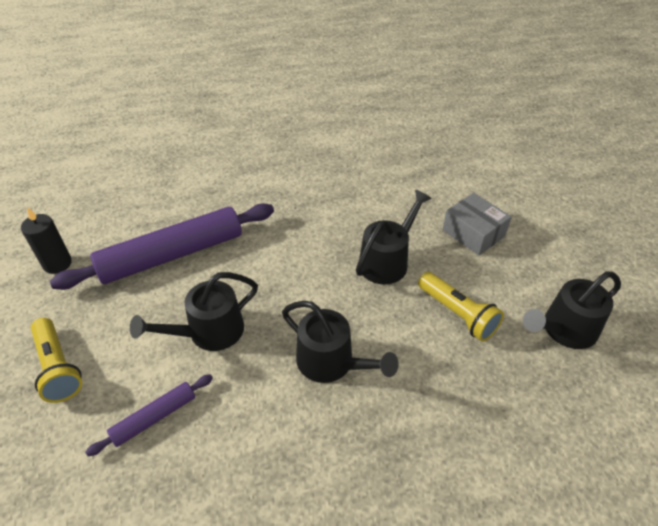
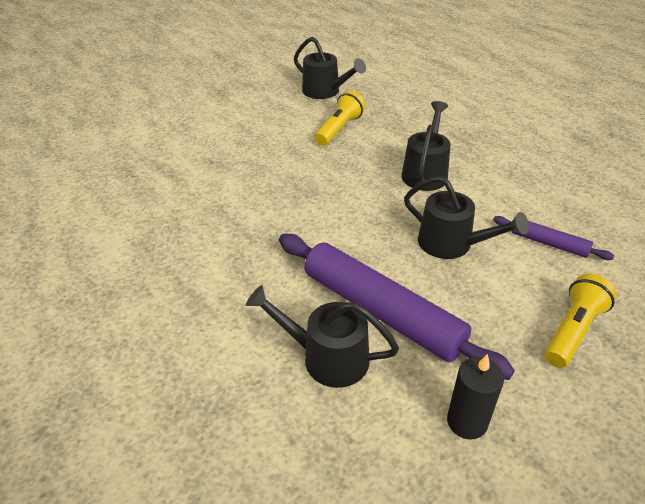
camera: 110 degrees left, 5 degrees down
(387, 260) = (302, 168): black watering can -> black watering can (326, 357)
(473, 233) = (245, 133): grey box -> none

